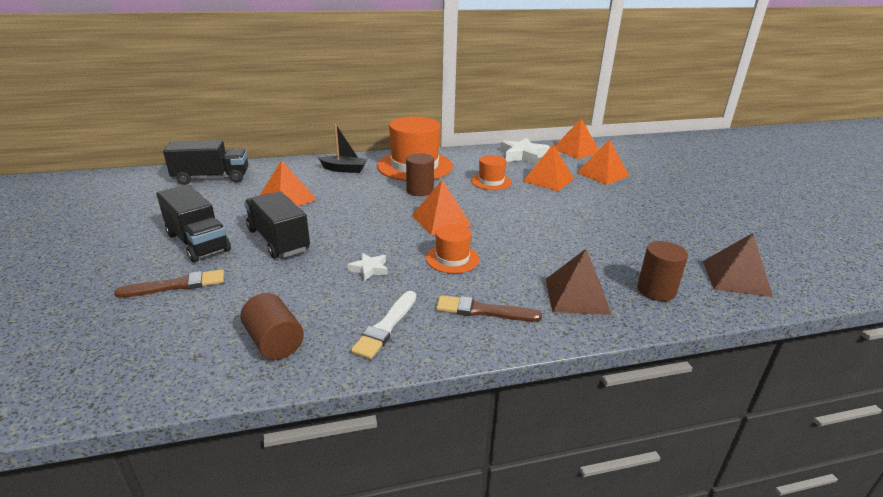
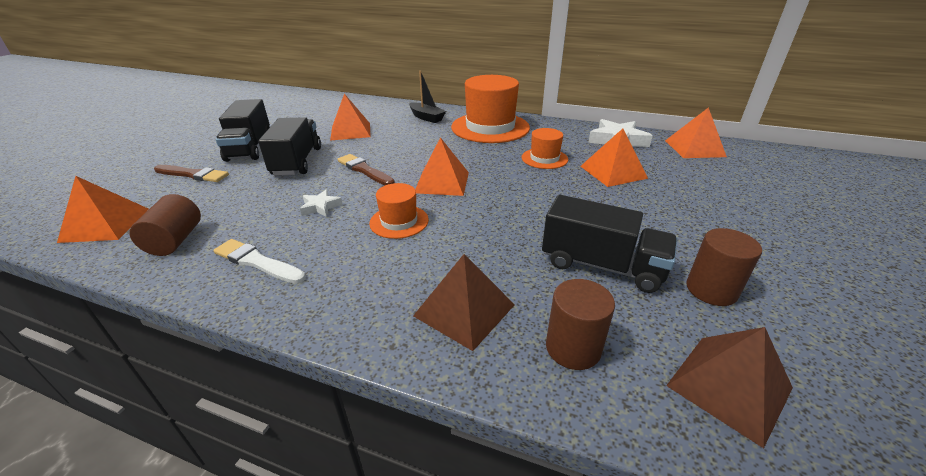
camera: 35 degrees right, 5 degrees up
(212, 178) = (327, 104): black truck -> black truck (601, 265)
(386, 326) = (257, 262): white brush -> white brush turned 60 degrees clockwise
(420, 190) = (463, 150): brown cylinder -> brown cylinder (711, 290)
(483, 311) = (351, 284): brown brush -> brown brush (364, 170)
(602, 174) = (694, 182): orange pyramid -> orange pyramid (105, 224)

